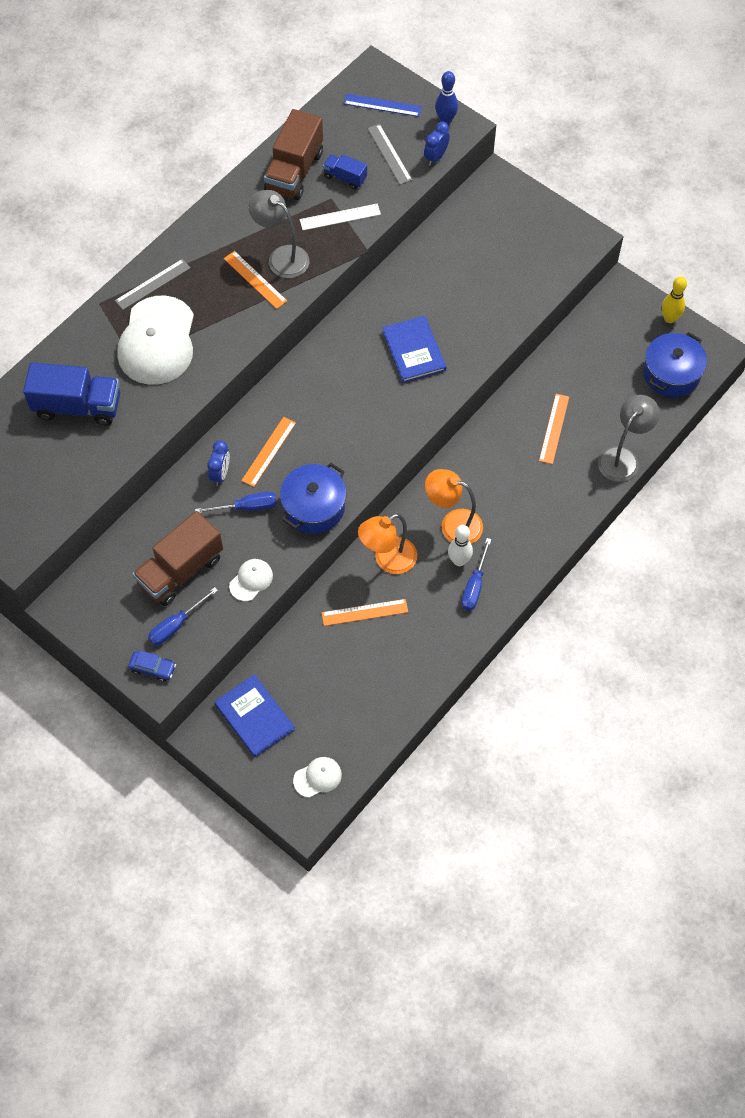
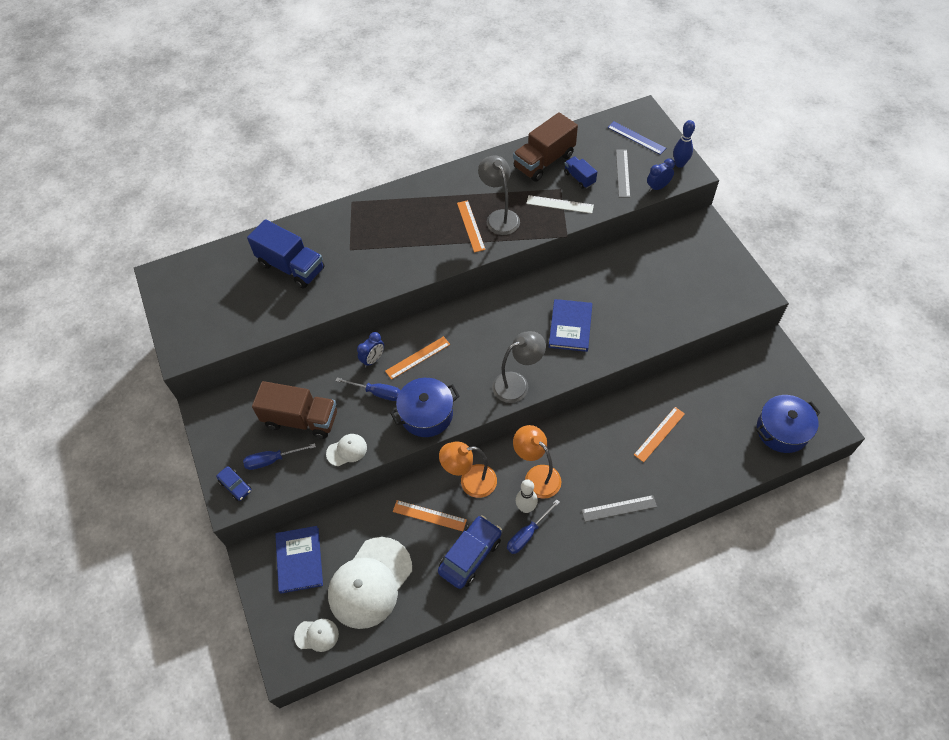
camera: 30 degrees right, 5 degrees down
(152, 284) = (396, 202): grey ruler -> grey ruler (619, 508)
(157, 341) = (374, 243): white cap -> white cap (370, 582)
(180, 570) = (301, 419): brown truck -> brown truck turned 150 degrees counterclockwise
(428, 632) = (470, 555): none -> blue car
(623, 457) = (706, 482): grey lamp -> grey lamp (517, 384)
(669, 318) = (801, 385): yellow bowling pin -> none

